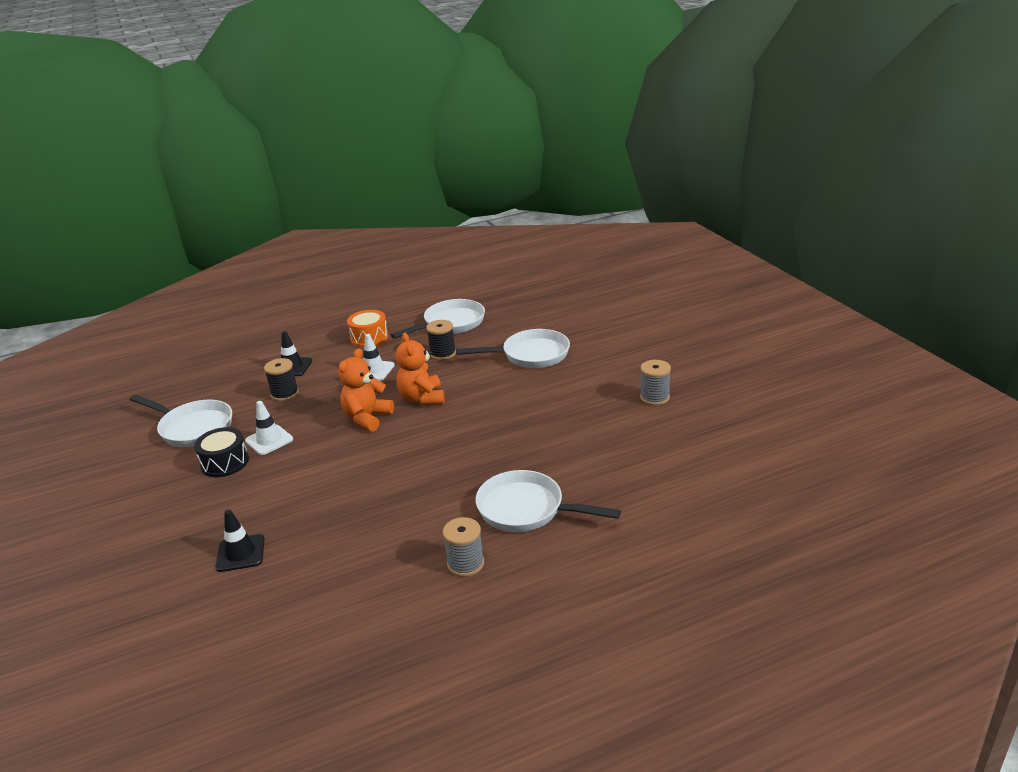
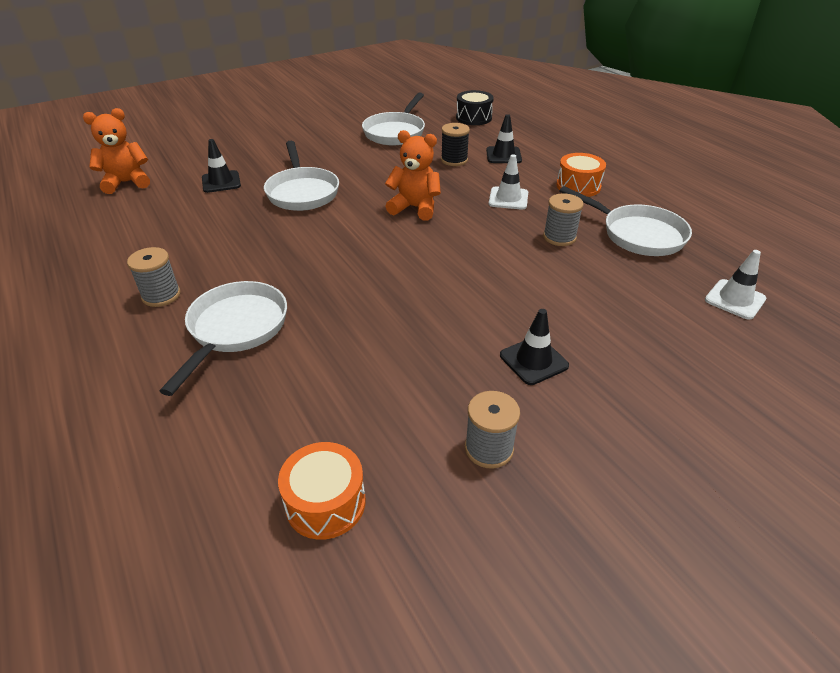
camera: 80 degrees right, 10 degrees up
(225, 462) = (344, 154): black drum -> black drum (473, 118)
(269, 440) = (376, 166): white traffic cone -> white traffic cone (735, 299)
(422, 398) = (456, 235): orange teddy bear -> orange teddy bear (127, 182)
(443, 354) = (559, 237): black spool -> grey spool
(531, 355) = (580, 308): white pan -> white pan (302, 192)
(581, 377) = (533, 360): none -> black traffic cone
(697, 454) = (325, 502): none -> orange drum

